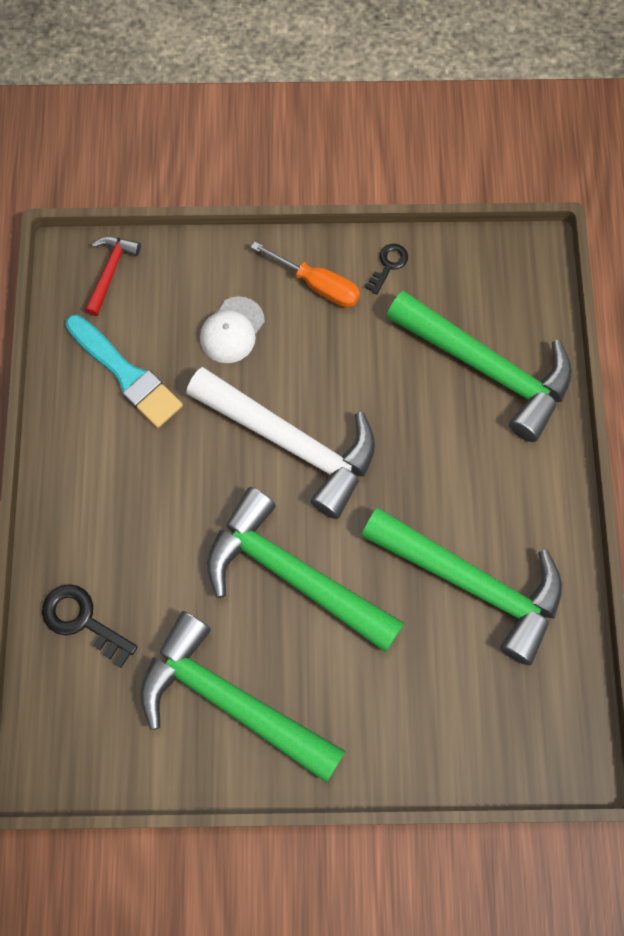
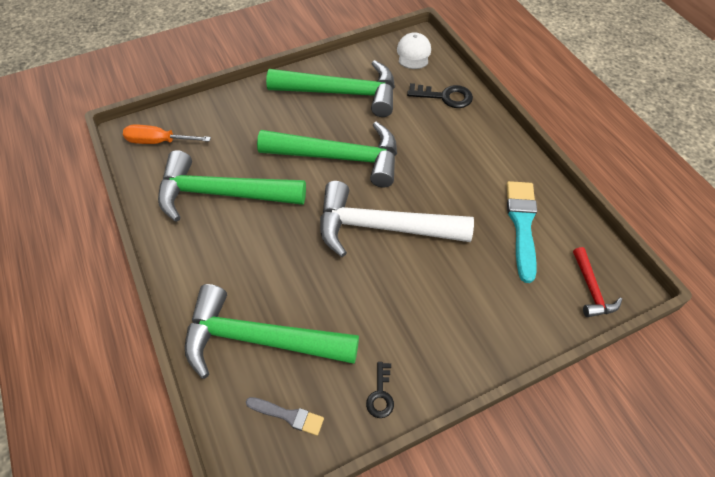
camera: 155 degrees right, 15 degrees down
(126, 374) = (522, 225): turquoise brush -> turquoise brush turned 75 degrees clockwise
(232, 330) = (472, 285): white cap -> white cap (413, 53)
(317, 285) = (430, 349): orange screwdriver -> orange screwdriver (159, 141)
(484, 284) = (288, 415): none -> grey brush

